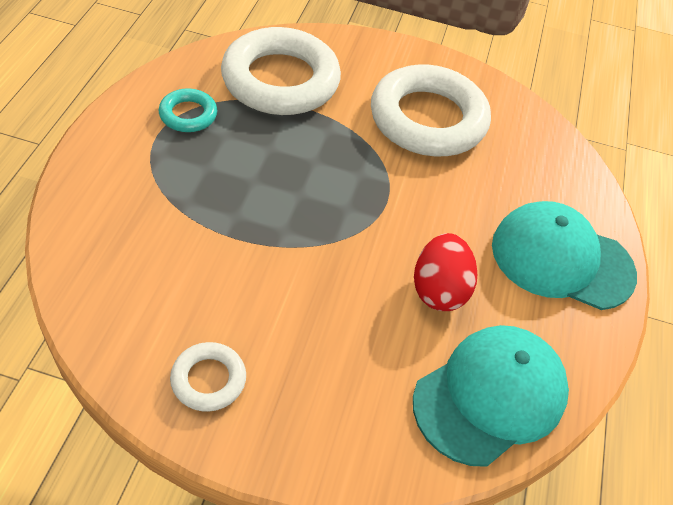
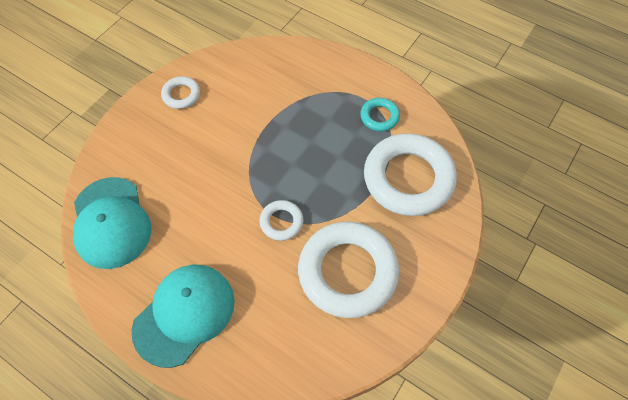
camera: 115 degrees right, 10 degrees up
(393, 189) = (281, 222): none -> white ring
(439, 290) = (191, 221): red egg -> none

